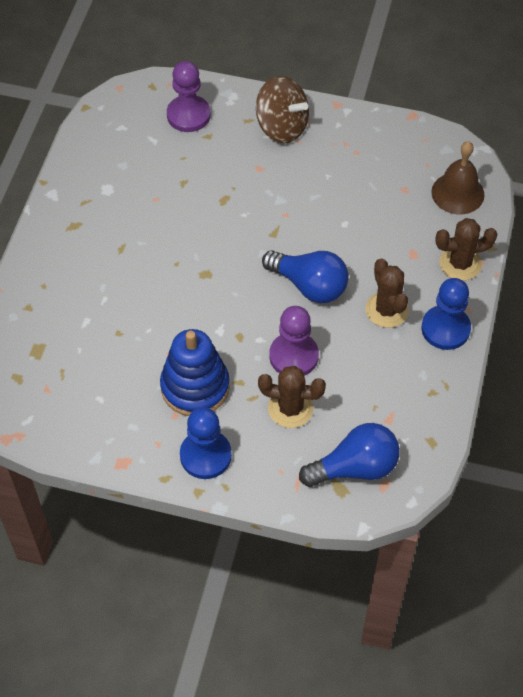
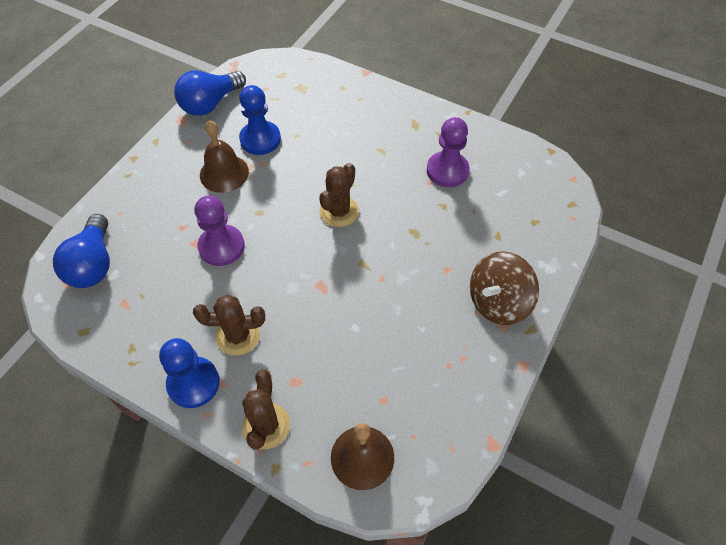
camera: 105 degrees right, 0 degrees up
(188, 115) = (528, 225): purple pawn -> purple pawn (447, 171)
(195, 387) = (224, 173): blue stacking toy -> brown bell
(205, 455) = (160, 168): blue pawn -> blue pawn (260, 139)
(290, 408) = (172, 232): brown cactus -> brown cactus (339, 211)
(309, 285) = (291, 277): blue light bulb -> blue light bulb (210, 104)

